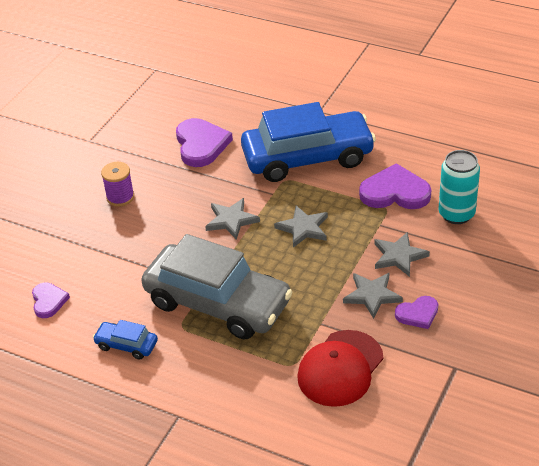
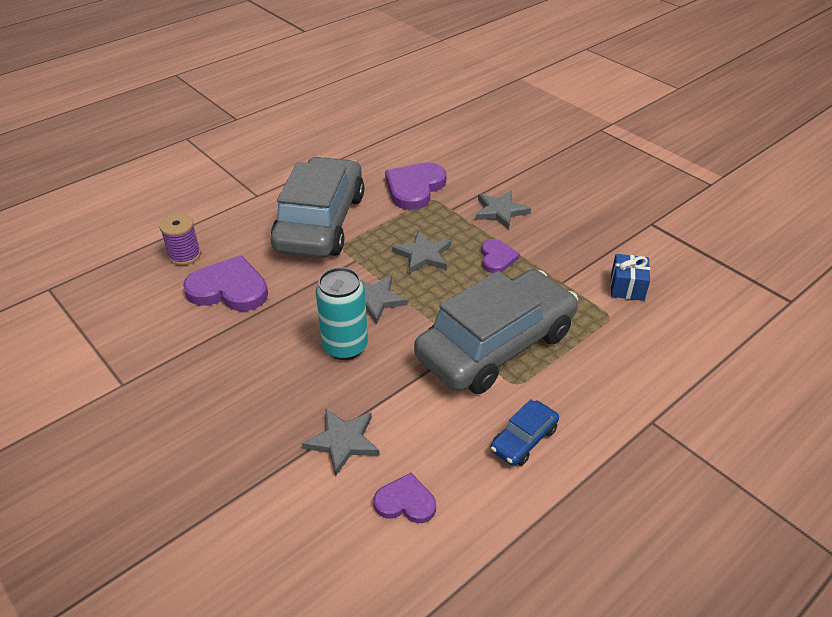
camera: 70 degrees left, 0 degrees up
(120, 197) = (261, 381): purple spool -> purple spool (184, 255)
(307, 157) = (320, 222): blue car -> grey car
(340, 368) = (627, 287): red cap -> blue gift
(372, 295) = (542, 241): grey star -> grey star (343, 441)
(418, 314) = (579, 223): purple heart -> purple heart (497, 258)
(456, 214) = (468, 166): turquoise can -> turquoise can (345, 346)

